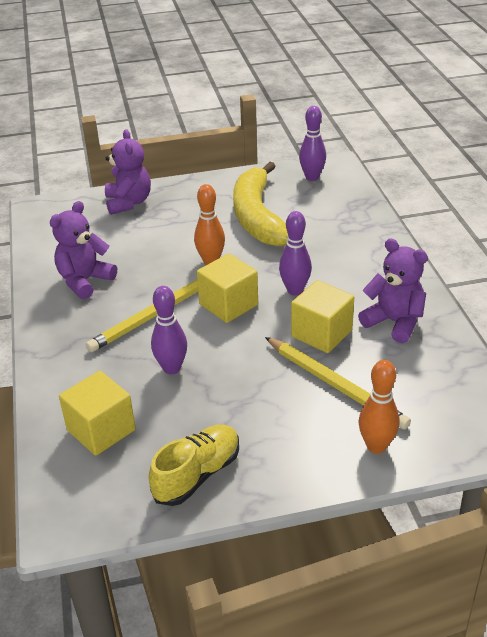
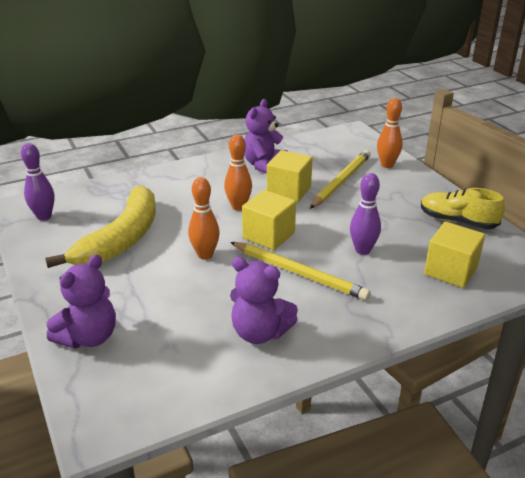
camera: 105 degrees left, 5 degrees down
(128, 203) = (88, 337): purple teddy bear -> purple teddy bear turned 150 degrees clockwise
(257, 217) = (122, 239): yellow banana -> yellow banana turned 45 degrees counterclockwise
(295, 290) = (238, 207): purple bowling pin -> orange bowling pin

